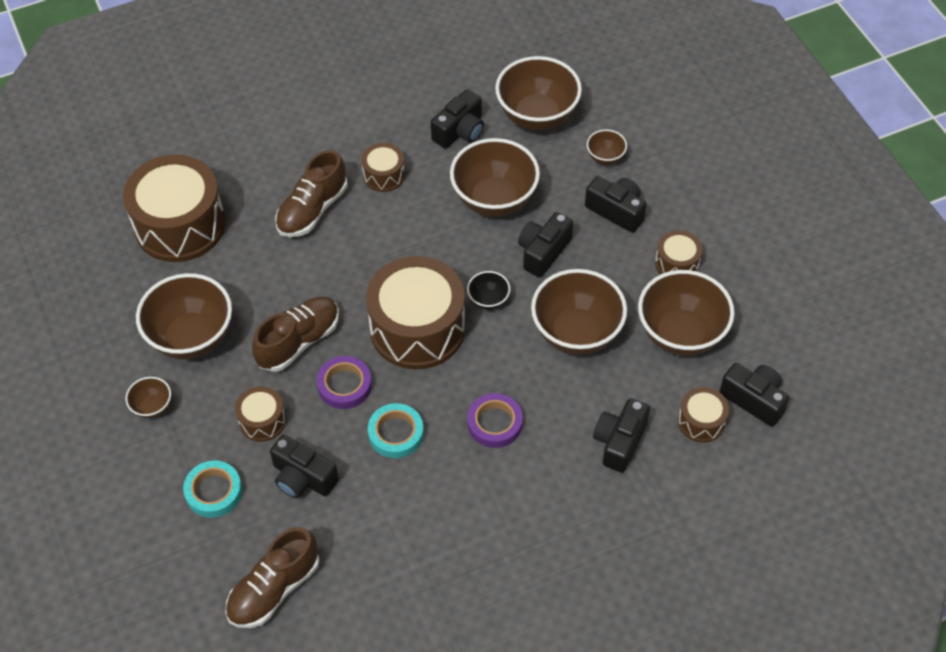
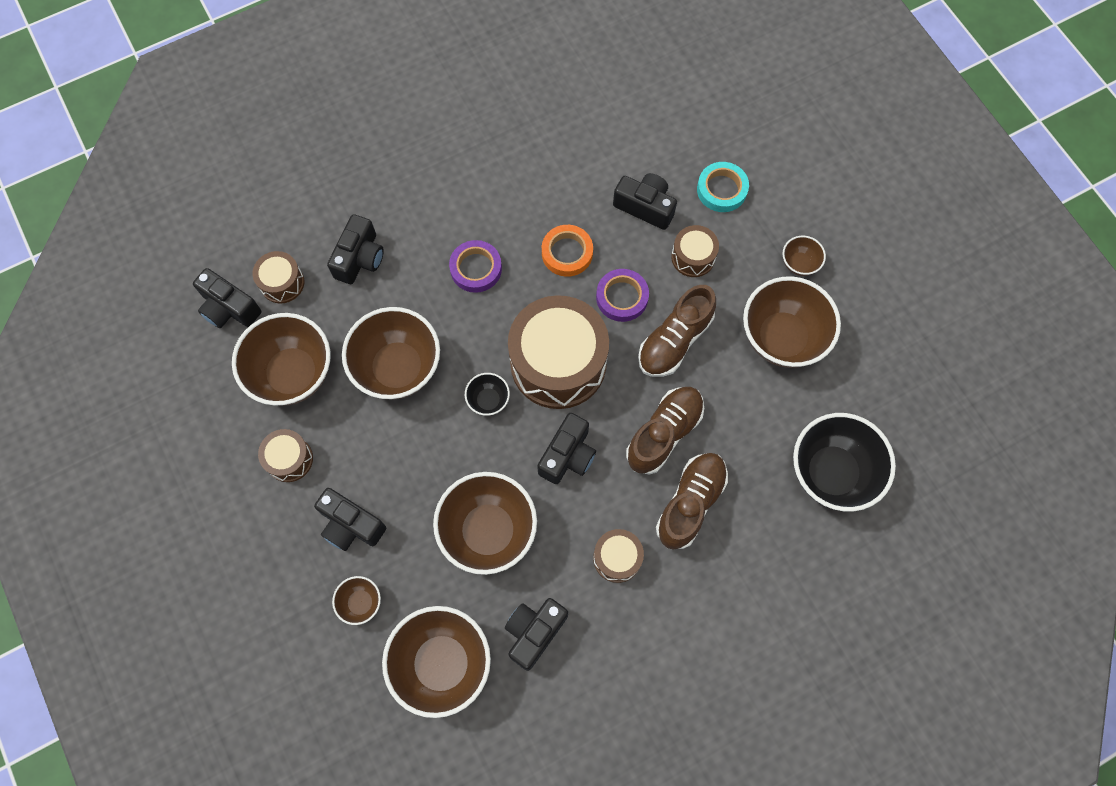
camera: 175 degrees right, 15 degrees up
(180, 225) = (831, 473): brown drum -> black bowl
(274, 589) = (651, 114): brown shoe -> brown shoe (664, 434)
(396, 433) = (567, 253): turquoise tape -> orange tape
(543, 252) = (432, 464): black camera -> black camera (568, 455)

